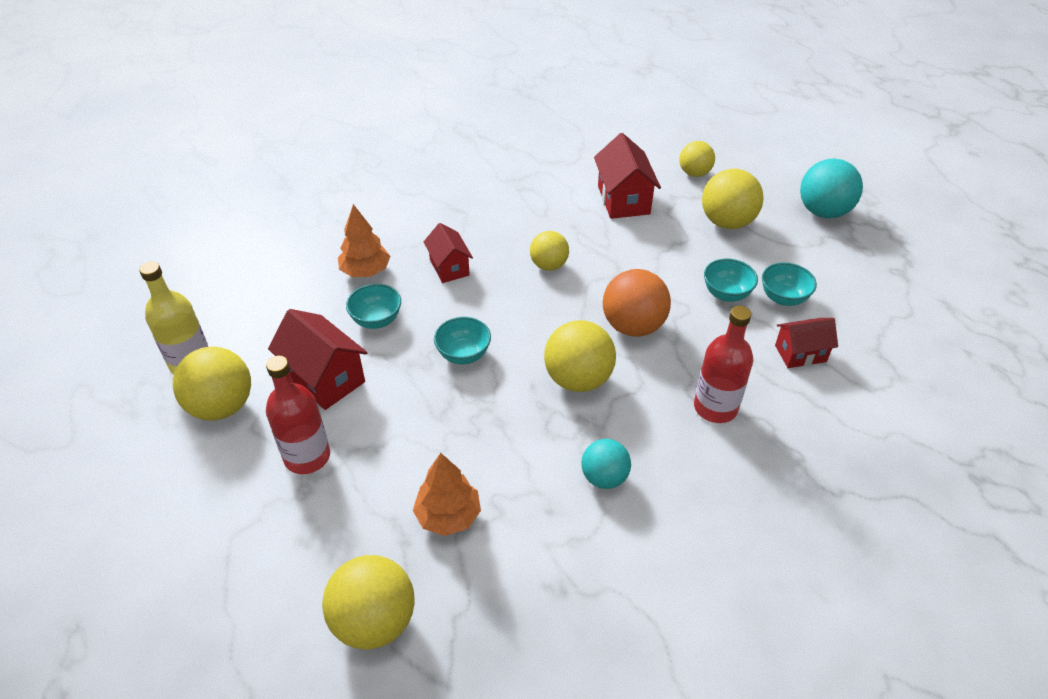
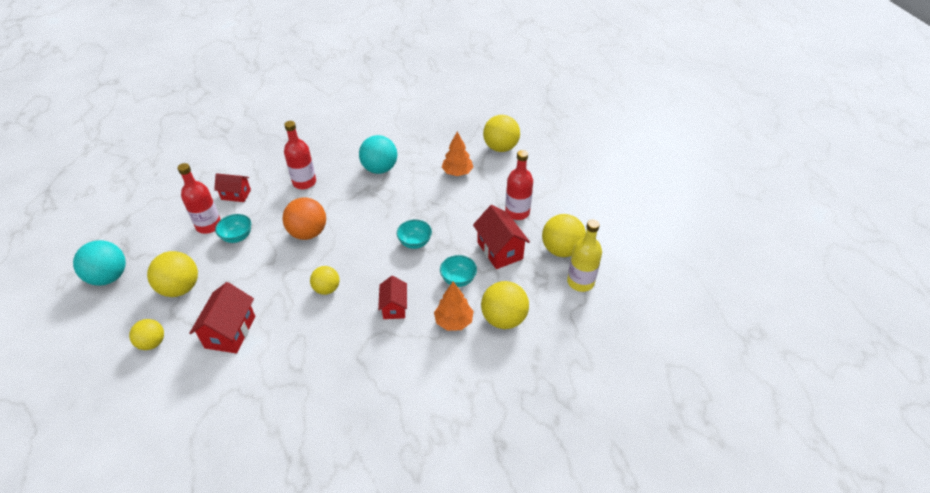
camera: 160 degrees left, 0 degrees up
(578, 379) = (361, 213): yellow ball -> yellow ball (503, 319)
(604, 477) = (380, 169): turquoise ball -> turquoise ball, size x1.58
(783, 298) = (209, 225): turquoise bowl -> red bottle

